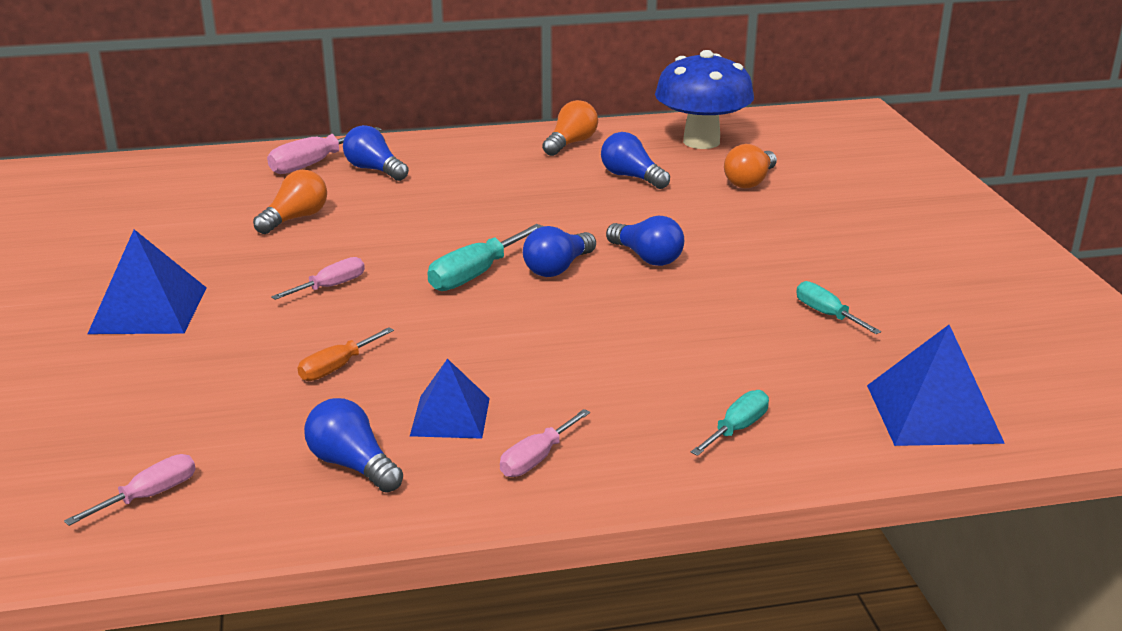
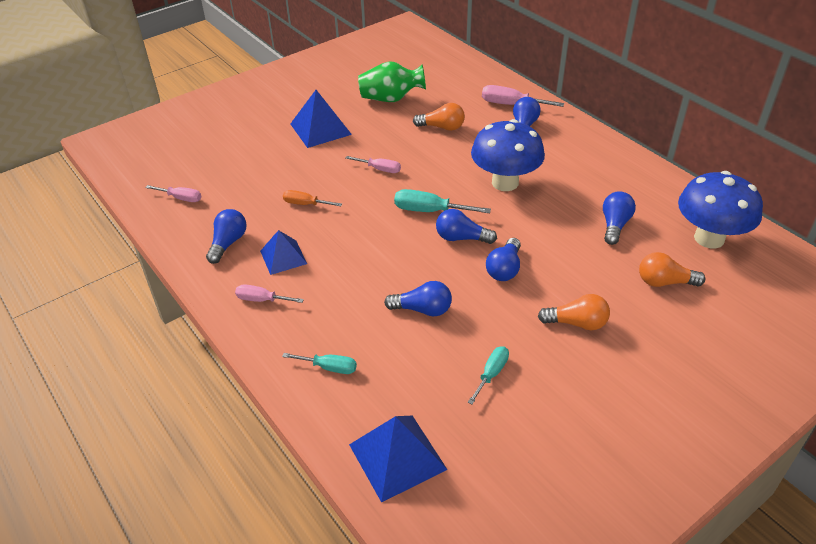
camera: 65 degrees right, 15 degrees up
(161, 235) = (391, 99): none -> green vase
(477, 212) = (505, 182): none -> blue mushroom
(570, 143) = (639, 182): orange light bulb -> orange light bulb (577, 323)
(675, 330) = (422, 309): none -> blue light bulb

